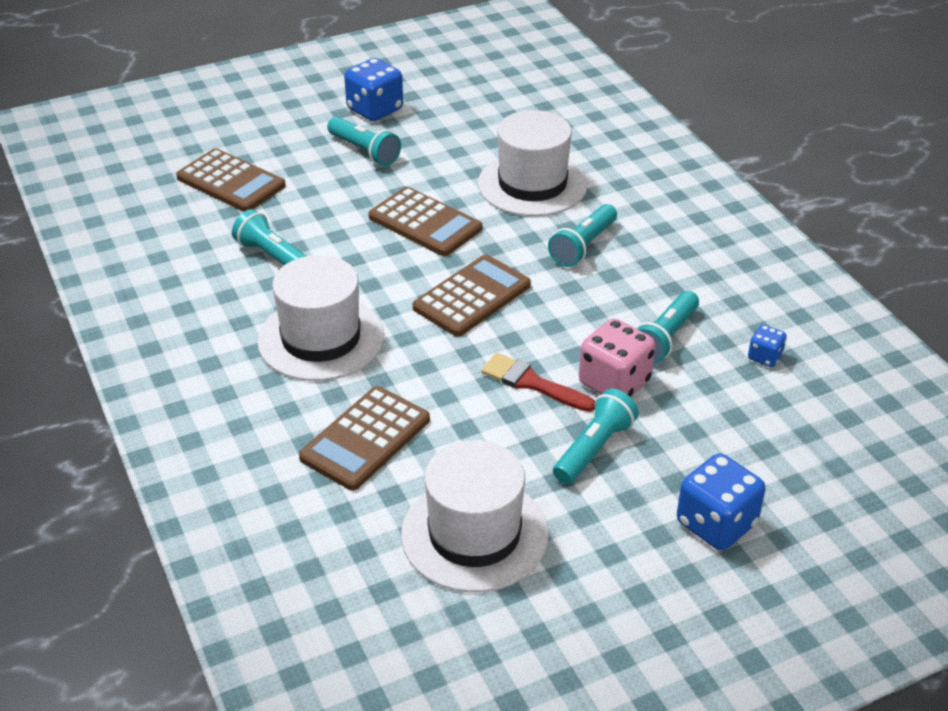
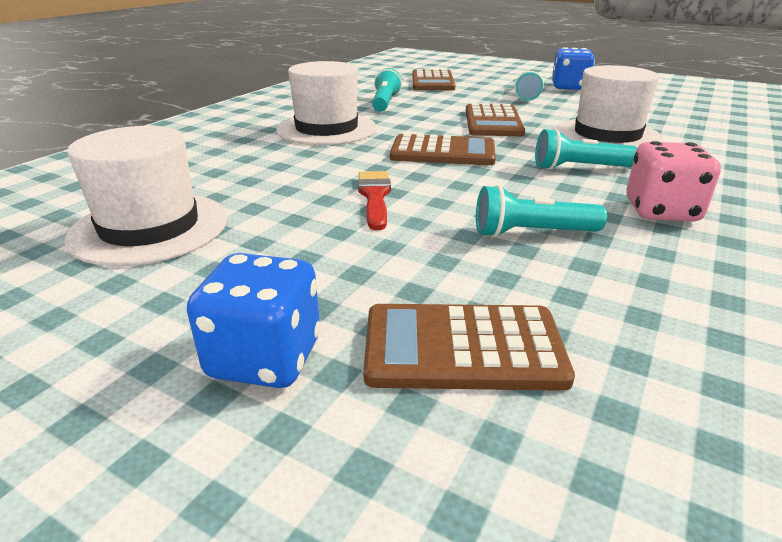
camera: 55 degrees right, 10 degrees down
(365, 439) = (236, 164): brown calculator -> brown calculator (463, 348)
(594, 449) = (319, 246): turquoise flashlight -> none
(614, 382) = (428, 228): pink dice -> pink dice (661, 211)
(764, 357) = (610, 298): blue dice -> none

